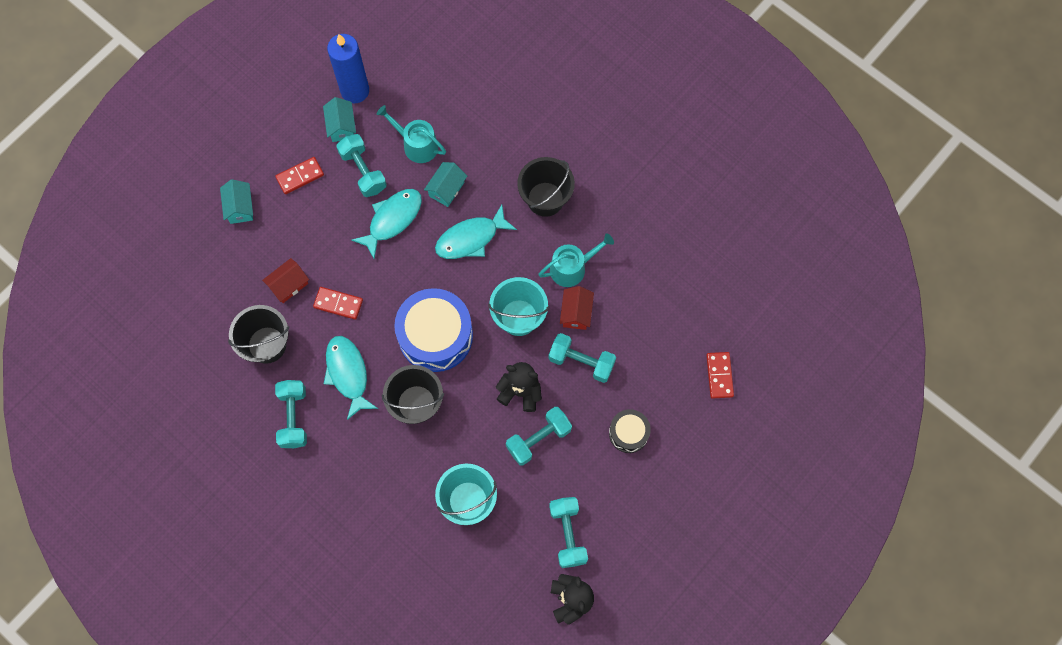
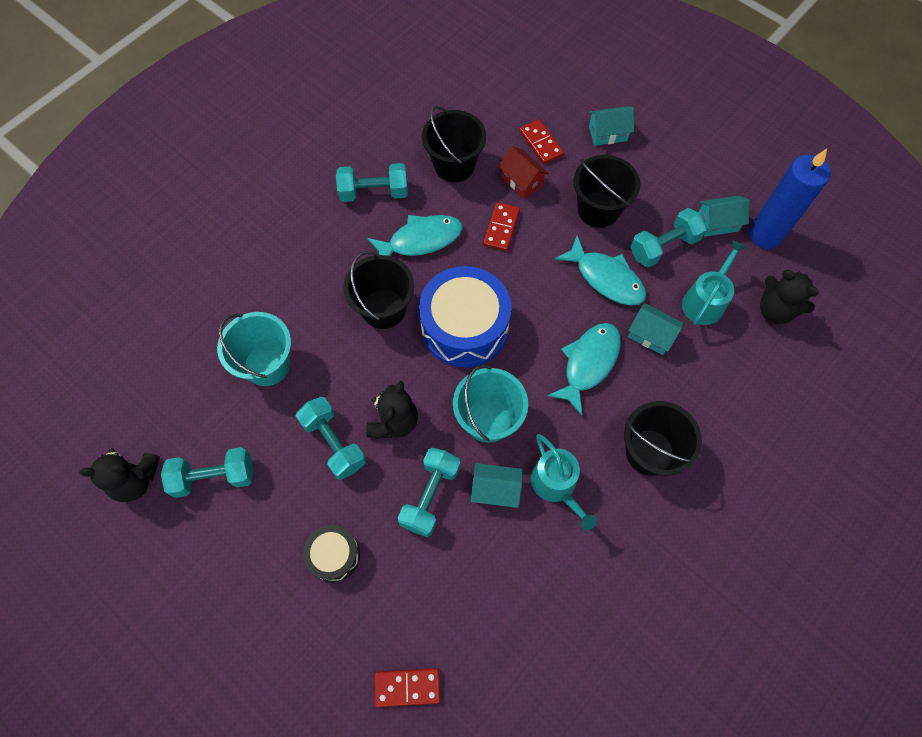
camera: 90 degrees right, 5 degrees down
(300, 176) = (650, 185): red domino -> red domino (541, 143)
(323, 221) = (598, 209): none -> black bucket
(426, 93) = (775, 310): none -> black teddy bear
(471, 238) = (588, 363): turquoise fish -> turquoise fish turned 60 degrees clockwise
(576, 313) = (495, 490): red house -> turquoise house

